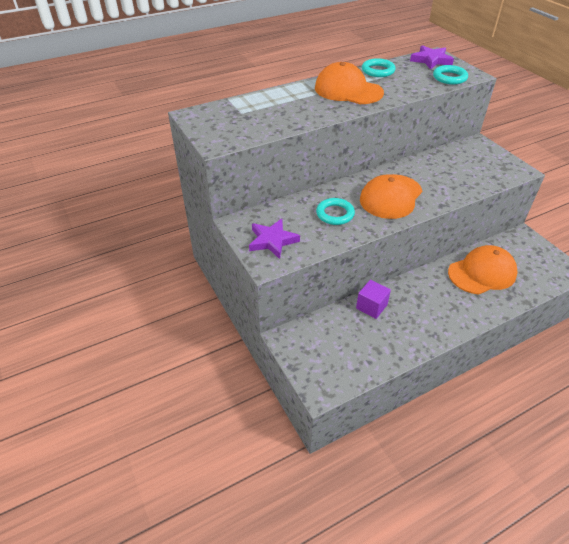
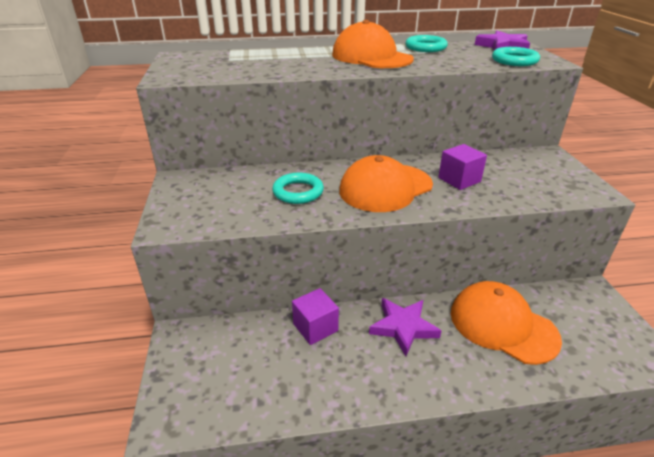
camera: 20 degrees right, 10 degrees down
(272, 240) = (197, 203): purple star -> purple star (403, 327)
(434, 178) = (459, 180): none -> purple cube
(482, 273) = (502, 325): orange cap -> orange cap turned 135 degrees counterclockwise

